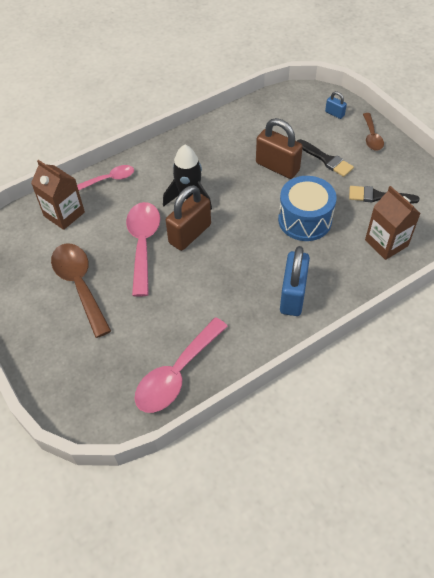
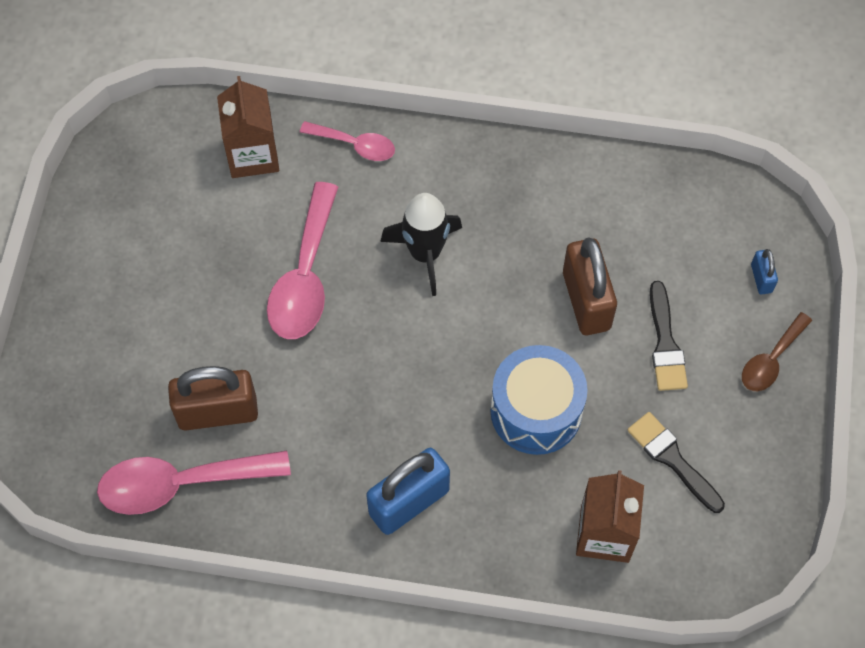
camera: 40 degrees right, 10 degrees up
(79, 284) = (182, 273): brown spoon -> none
(143, 244) = (305, 277): pink spoon -> pink spoon turned 150 degrees clockwise
(190, 234) = (373, 310): brown padlock -> brown padlock (217, 412)

